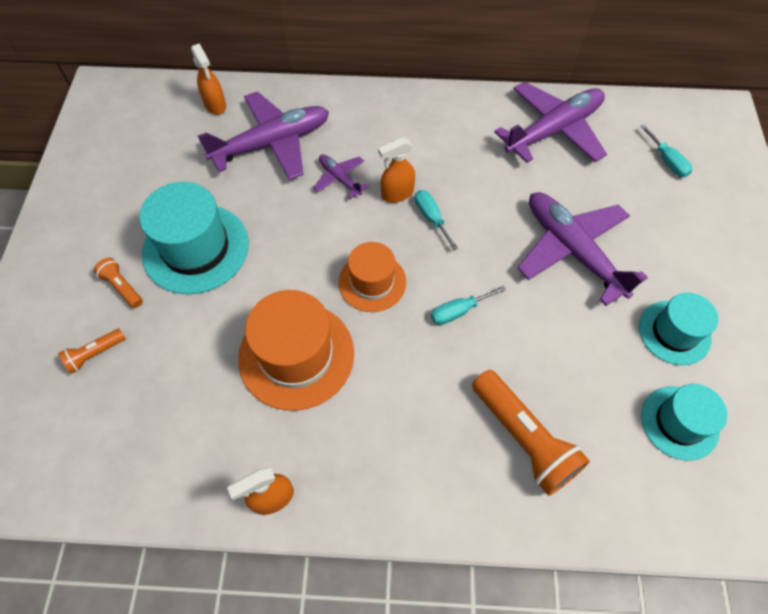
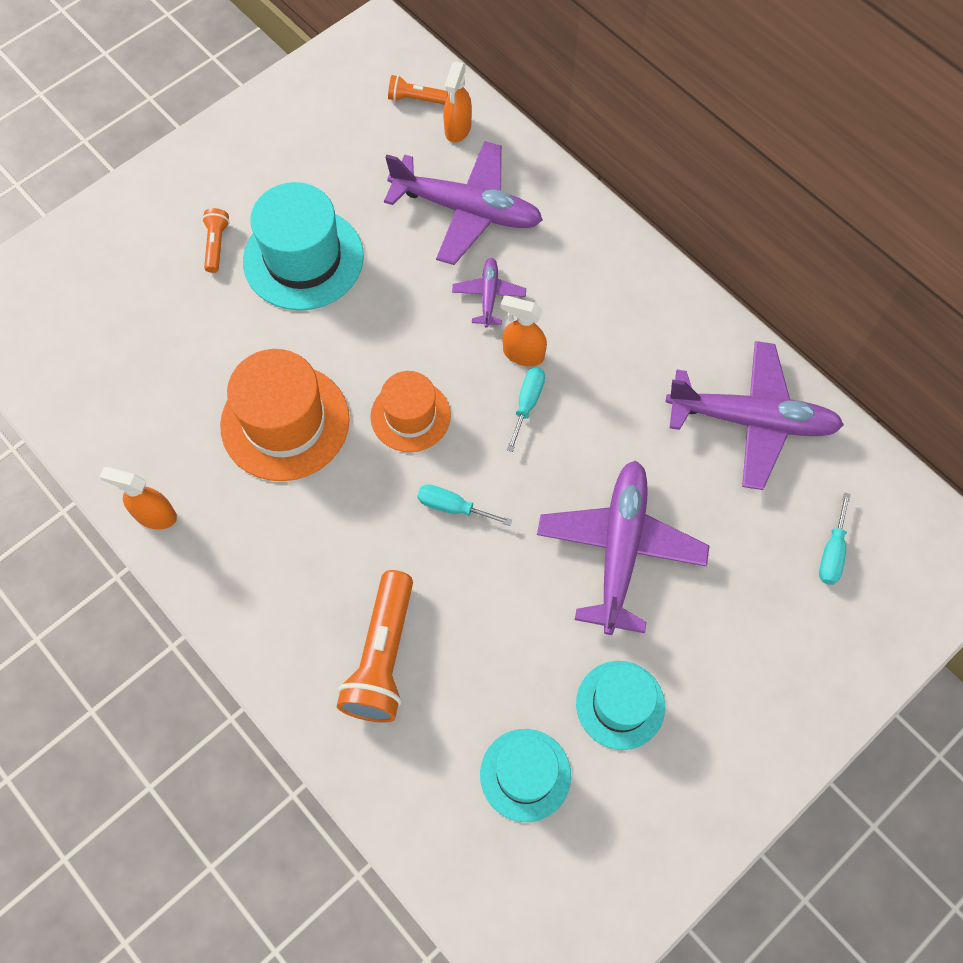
camera: 45 degrees right, 5 degrees up
(95, 354) = (145, 286): orange flashlight -> orange flashlight (415, 99)

